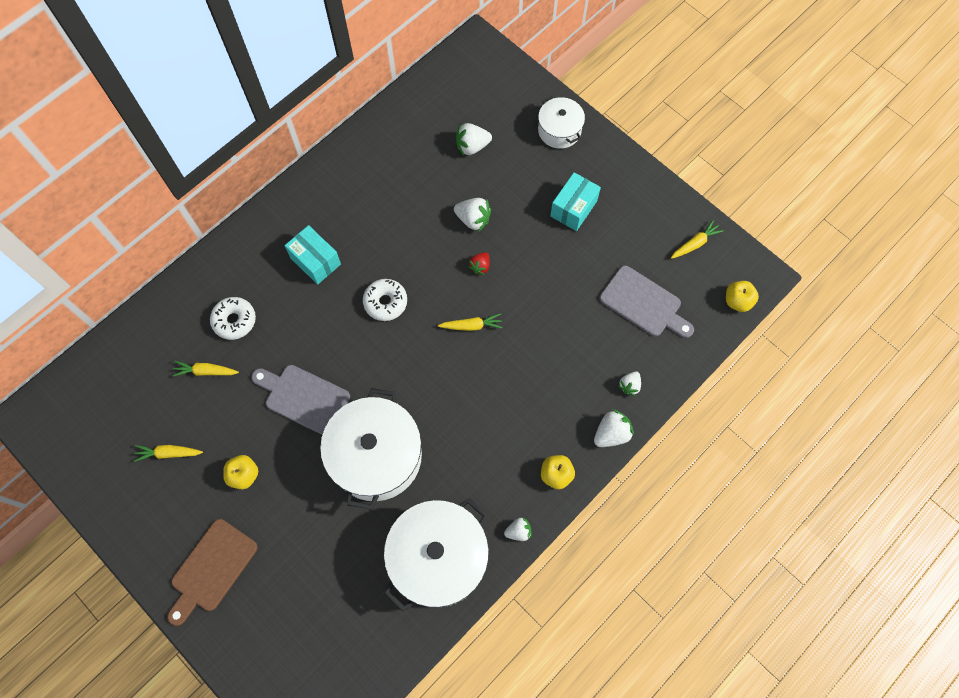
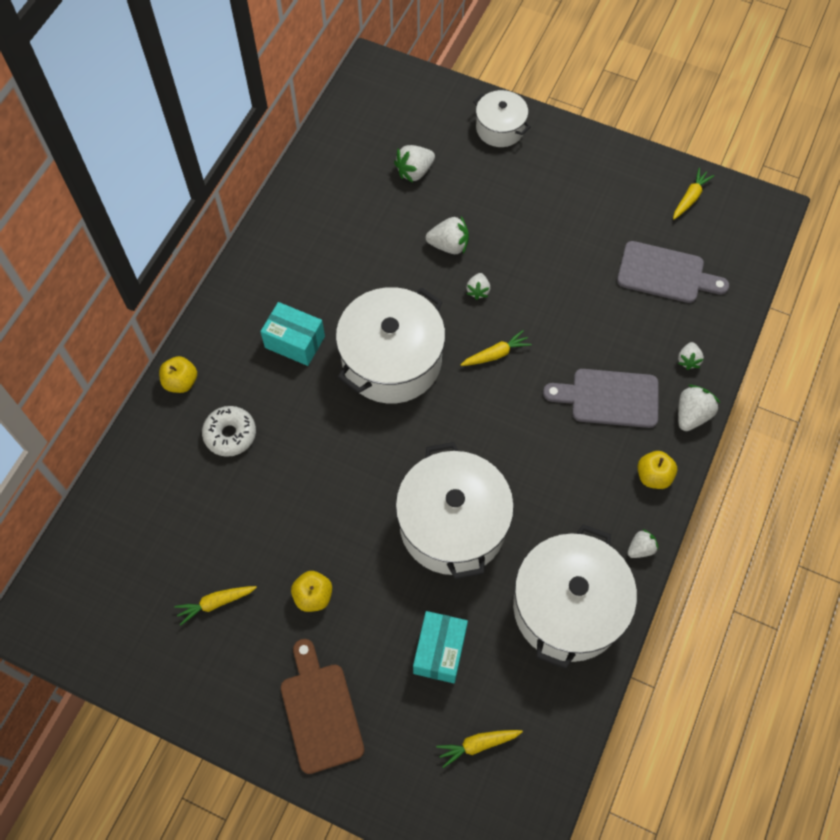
camera: 20 degrees left, 5 degrees down
(205, 371) = (220, 500): yellow carrot -> yellow carrot (477, 745)
(211, 569) = (320, 711): brown cutting board -> brown cutting board turned 150 degrees clockwise
(303, 398) = (345, 490): grey cutting board -> grey cutting board (609, 398)
(385, 302) = (392, 360): white donut -> white pot
(480, 266) = (478, 291): red strawberry -> white strawberry
(573, 208) = (550, 201): turquoise box -> turquoise box (440, 651)
(737, 301) = (758, 241): yellow apple -> yellow apple (181, 382)

